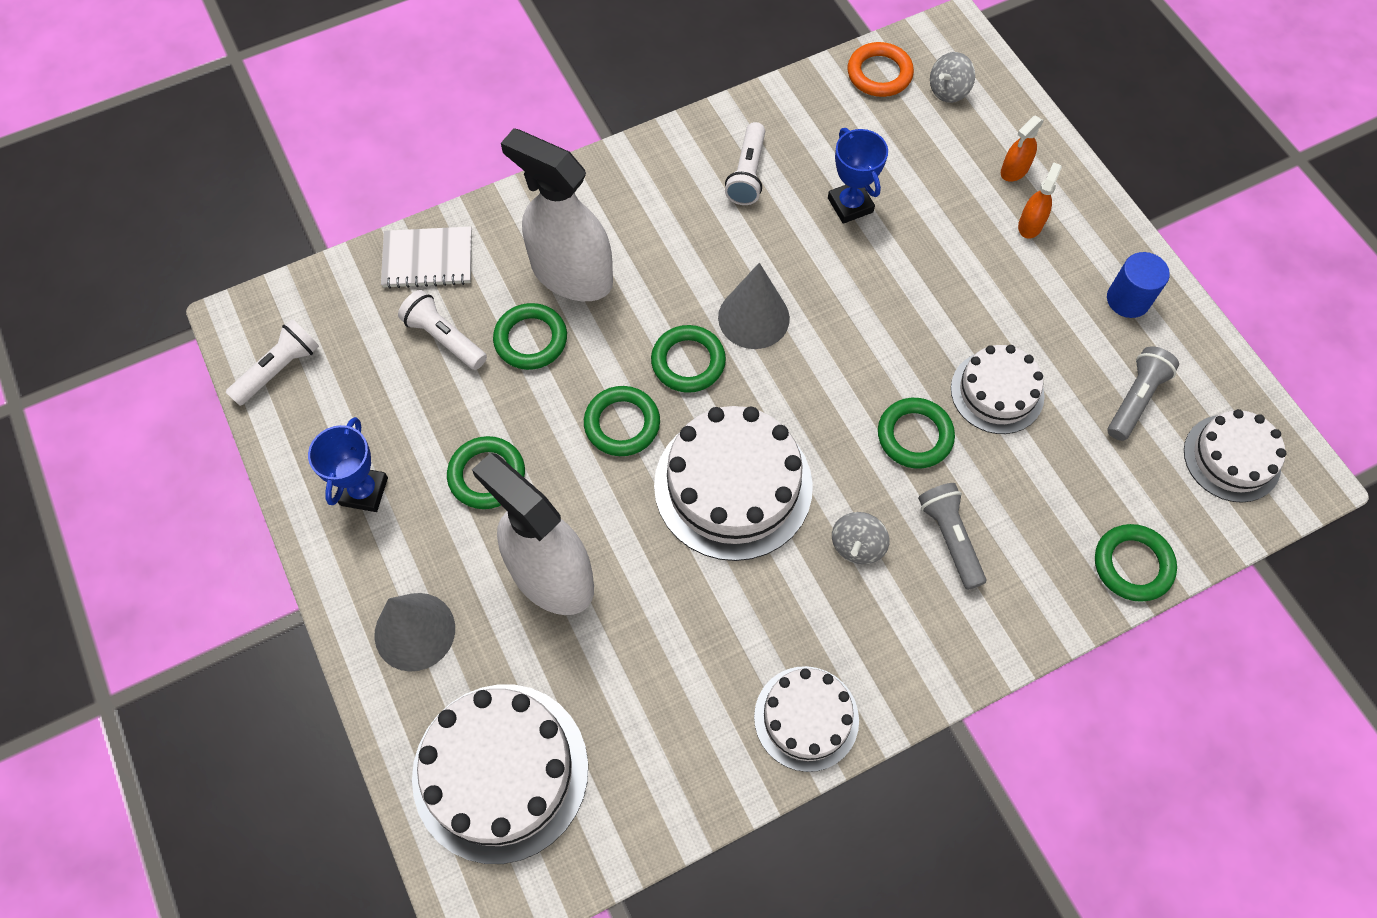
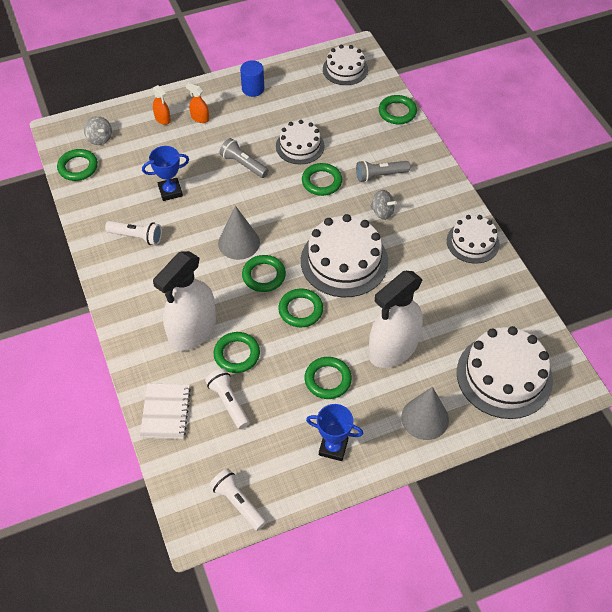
camera: 85 degrees left, 10 degrees down
(444, 338) = (228, 402): white flashlight -> white flashlight turned 105 degrees clockwise
(879, 74) = (78, 167): orange ring -> green ring
(1135, 399) = (310, 96): grey flashlight -> grey flashlight (243, 164)

